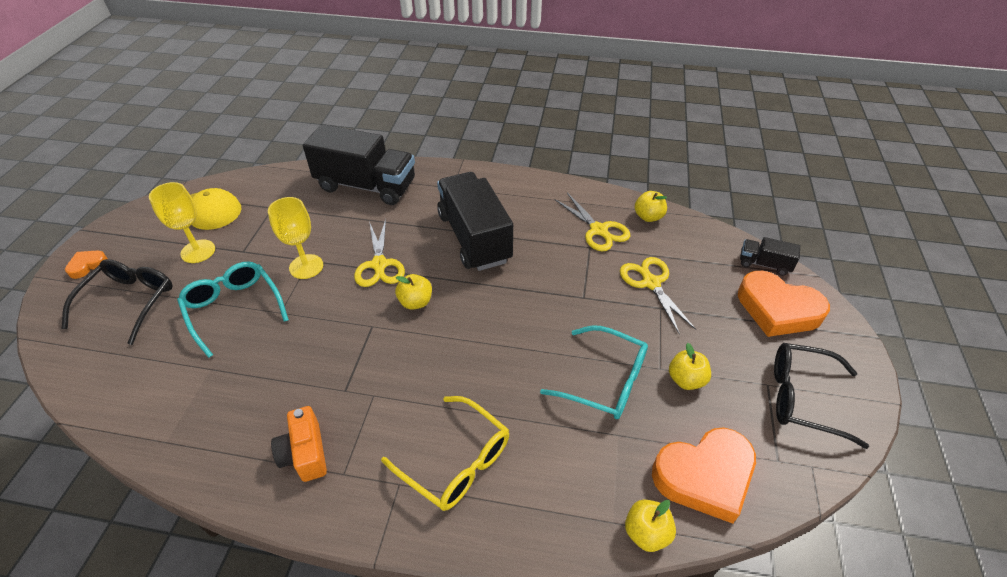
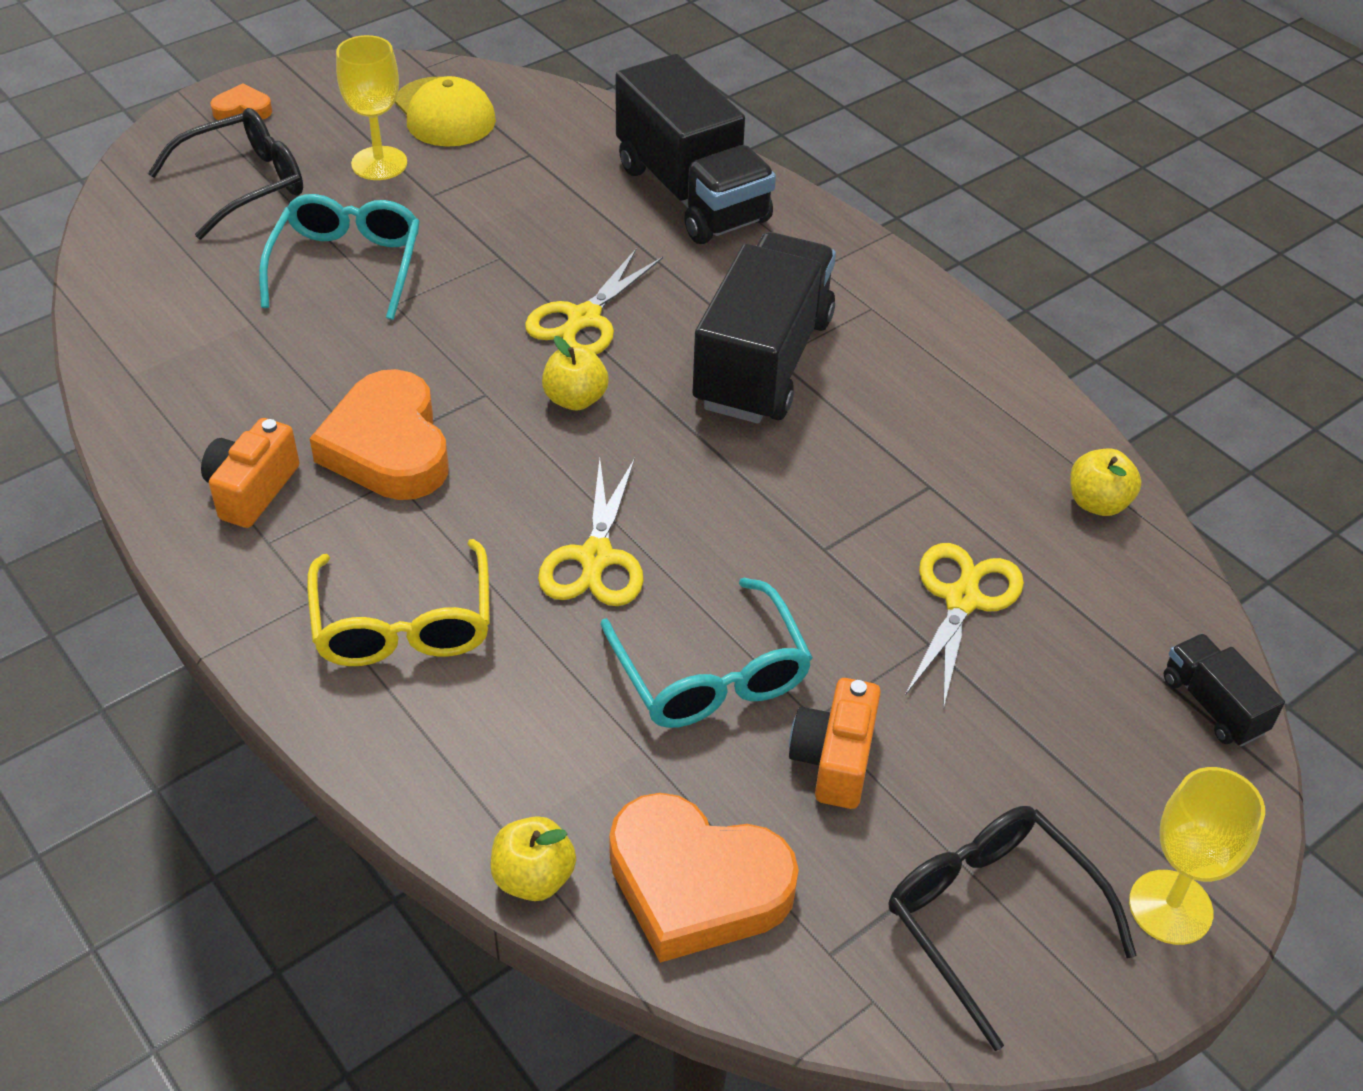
camera: 40 degrees right, 0 degrees up
(306, 266) = (487, 263): yellow goblet -> yellow goblet (1170, 907)
(598, 230) = (979, 470): yellow scissors -> yellow scissors (596, 558)
(686, 380) = (834, 759): yellow apple -> orange camera
(777, 309) = (1135, 781): orange heart -> orange heart (388, 447)

